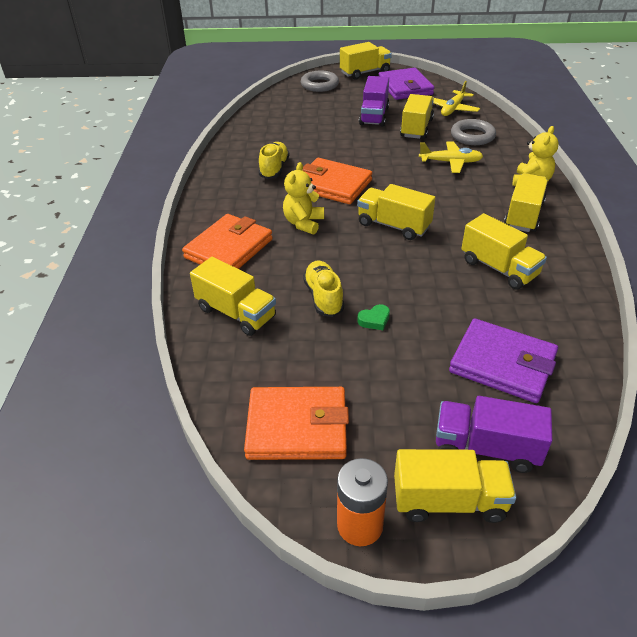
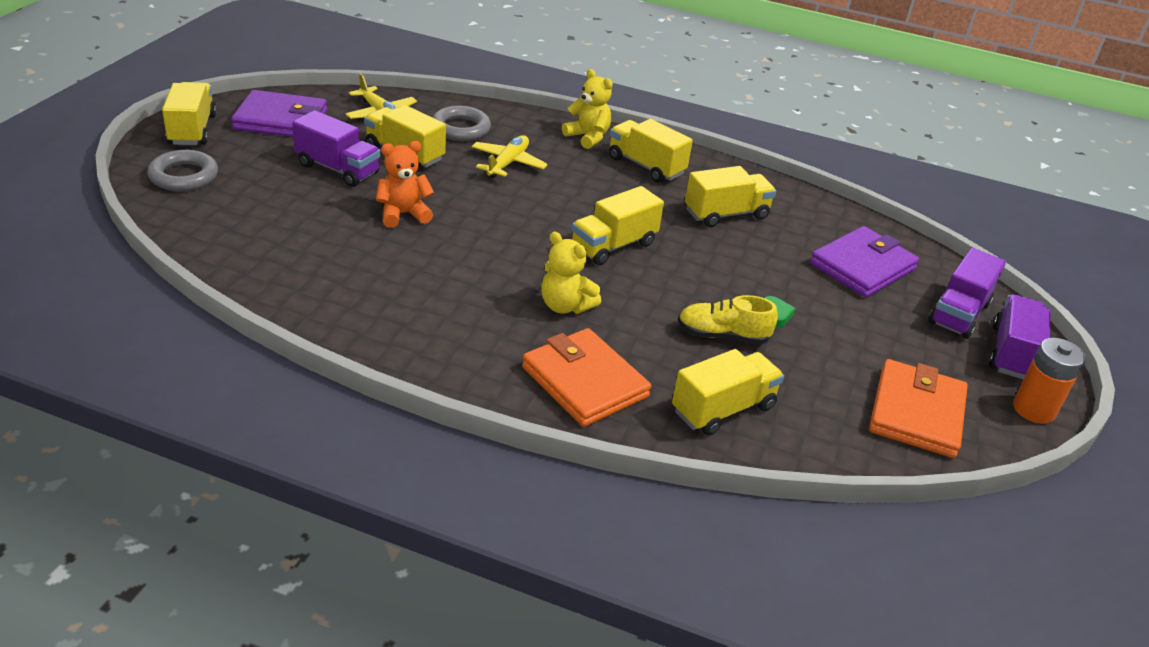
camera: 75 degrees left, 5 degrees down
(274, 169) = (408, 290): yellow shoe -> none
(333, 185) = (491, 257): orange wallet -> none
(349, 146) = (403, 214): none -> orange teddy bear
(449, 501) = (1011, 353): yellow truck -> purple truck

